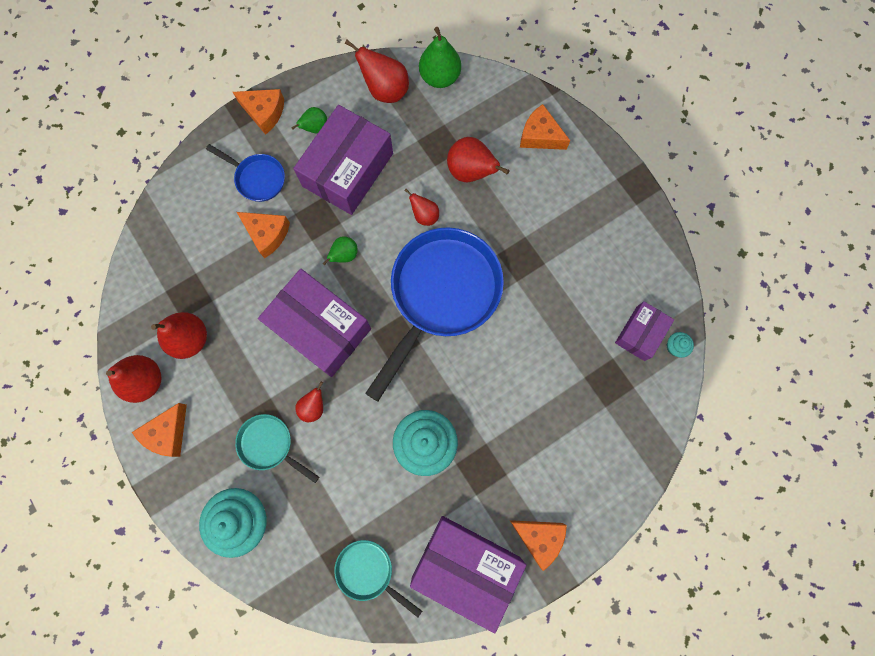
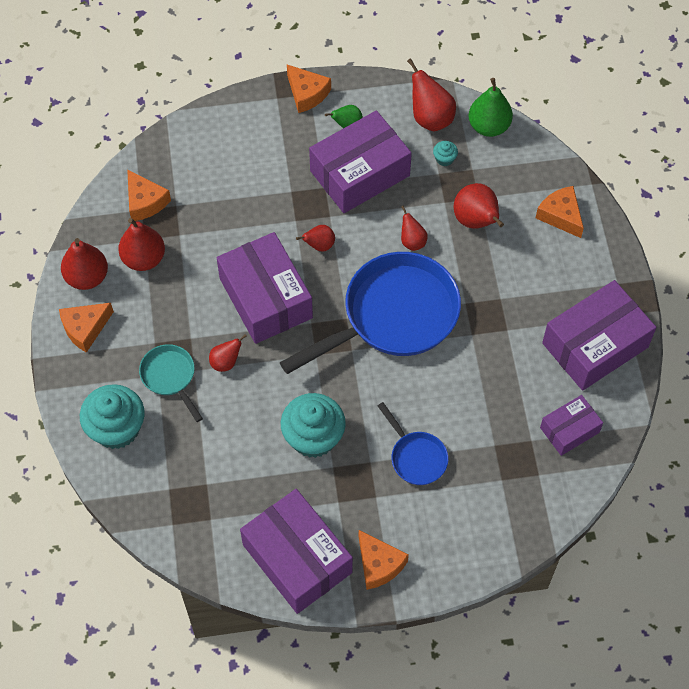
camera: 25 degrees right, 15 degrees down
(257, 178) = (272, 148): blue pan -> blue pan (416, 457)
(267, 234) = (257, 198): orange cheese -> orange cheese (145, 202)
(344, 255) = (319, 245): green pear -> red pear
(368, 571) = (206, 522): turquoise pan -> none
(624, 244) = (595, 345): none -> purple box
(675, 347) = (598, 456): turquoise cupcake -> turquoise cupcake (444, 159)

